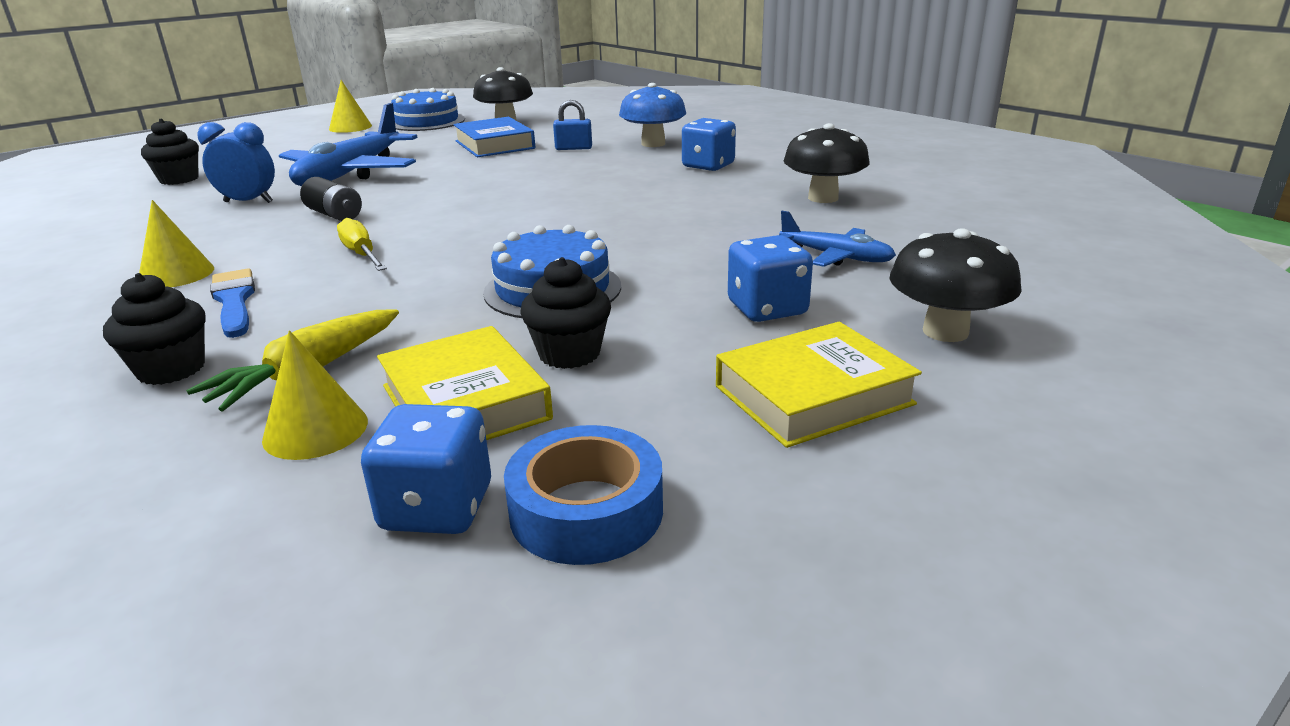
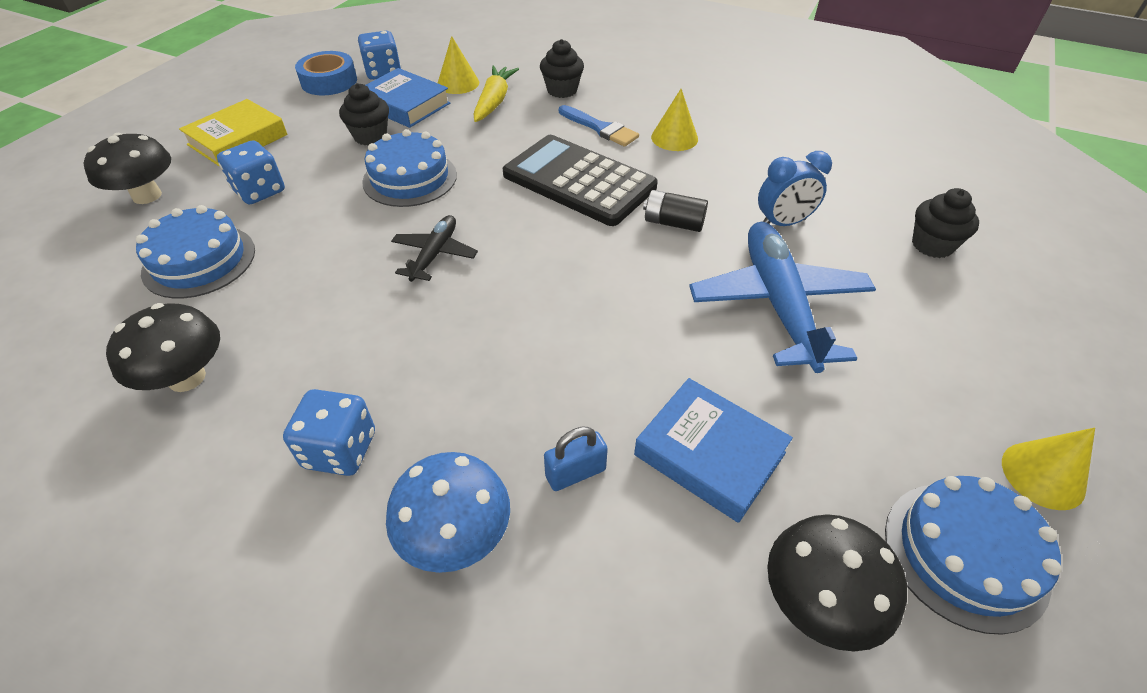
camera: 155 degrees right, 20 degrees up
(362, 254) = (579, 181): yellow screwdriver -> black calculator
(465, 402) = (405, 105): yellow book -> blue book
(580, 227) = (434, 254): none -> black plane
(835, 256) = (199, 261): blue plane -> blue cake

